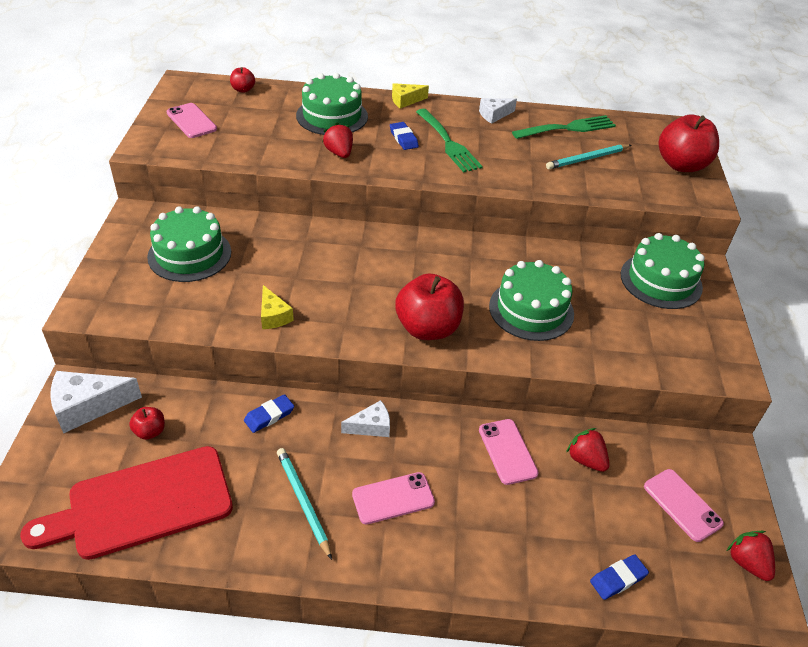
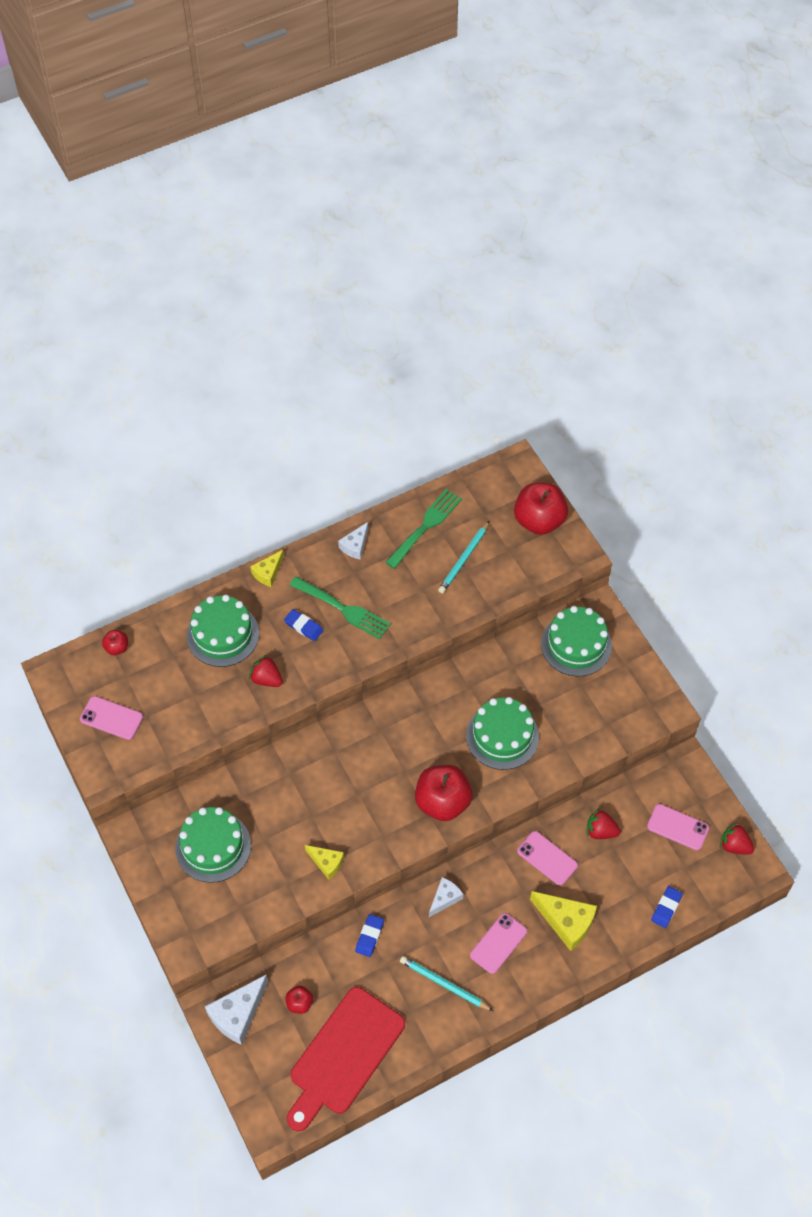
camera: 30 degrees left, 15 degrees up
(485, 523) = (566, 922): none -> yellow cheese

